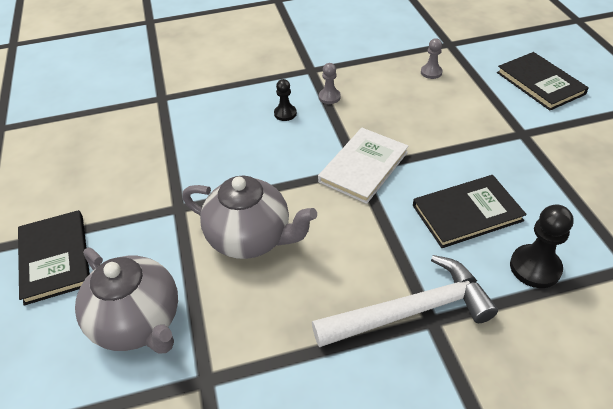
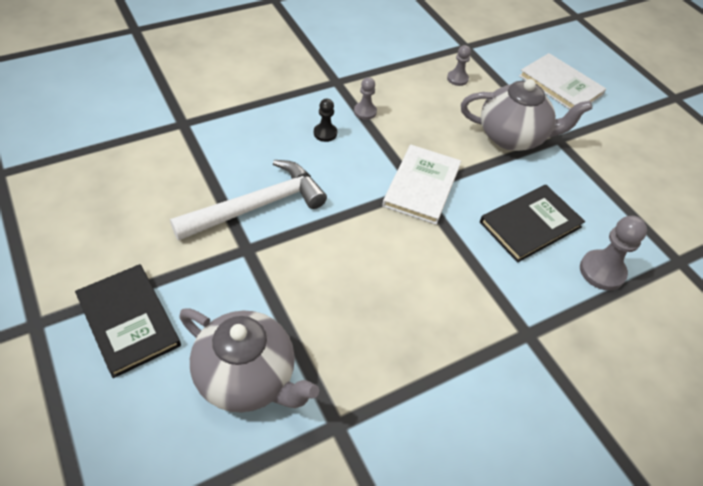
camera: 20 degrees left, 5 degrees up
(251, 238) = (334, 273): grey teapot -> grey teapot (513, 137)
(411, 311) = (508, 327): white hammer -> white hammer (258, 206)
(535, 267) = (602, 271): black pawn -> grey pawn
(540, 83) = (560, 85): black book -> white book

